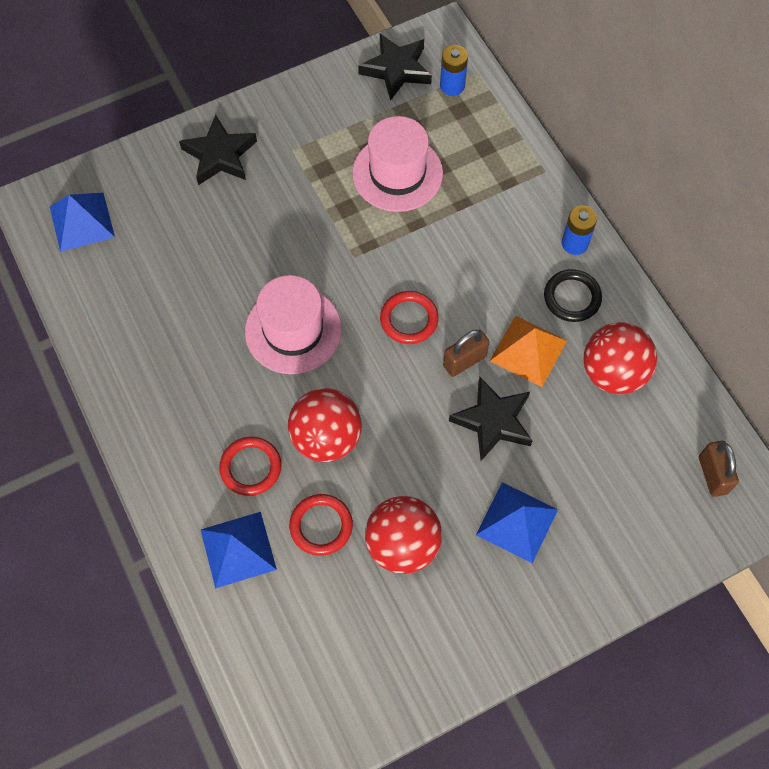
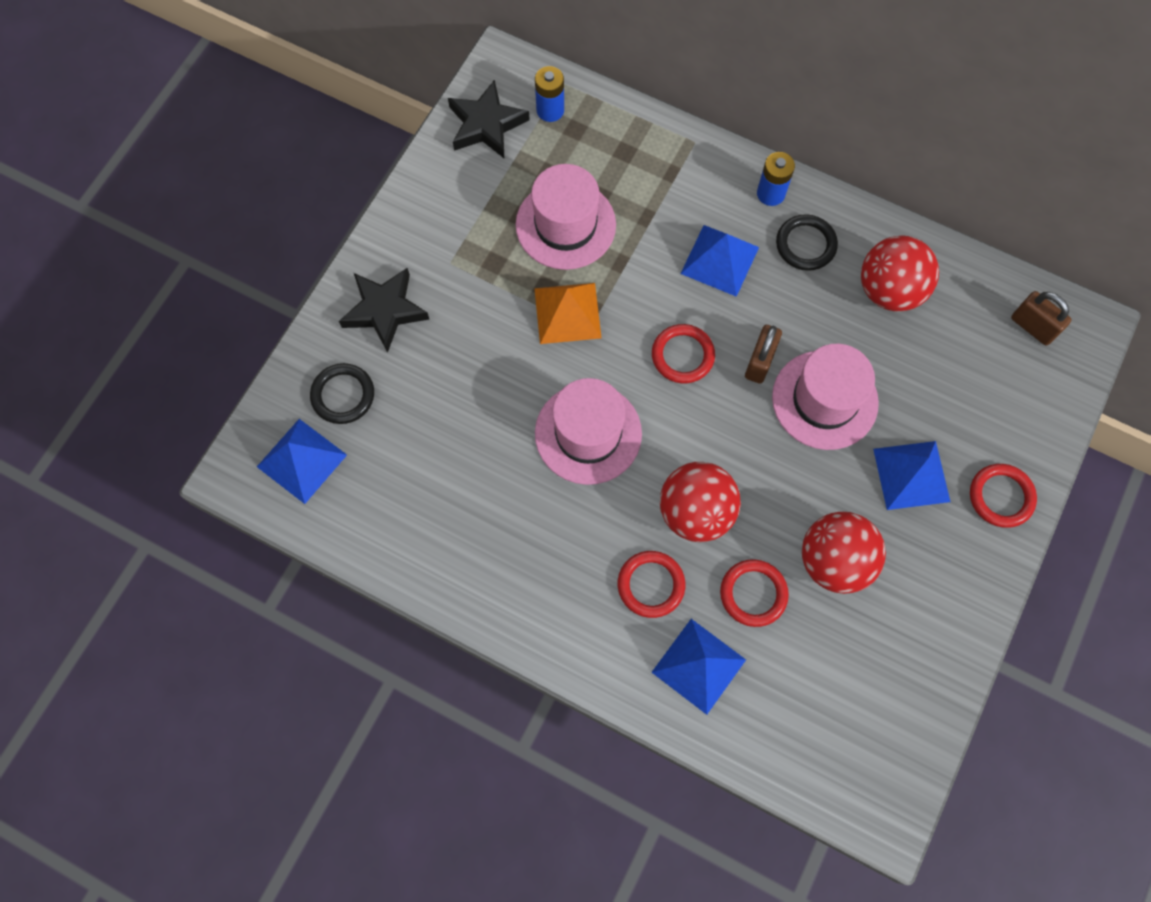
camera: 35 degrees left, 5 degrees up
(145, 195) = (343, 395): none -> black ring
(493, 421) = (824, 400): black star -> pink hat
(494, 268) = (720, 260): none -> blue pyramid
(528, 351) = (806, 317): orange pyramid -> orange pyramid (567, 313)
(577, 587) = (1001, 497): none -> red ring

